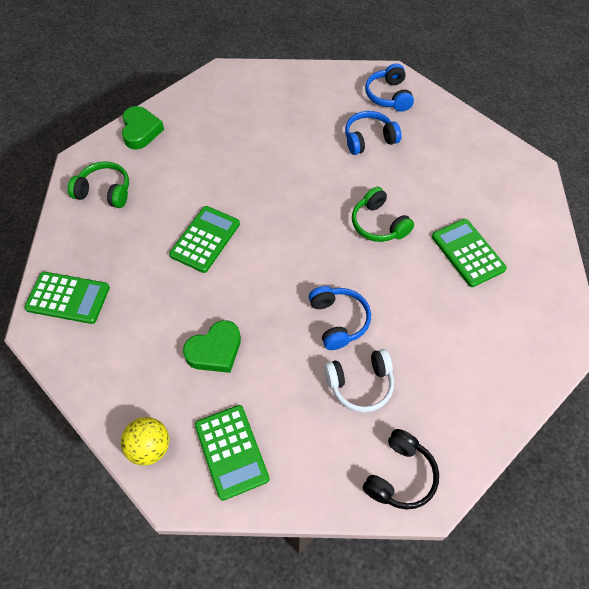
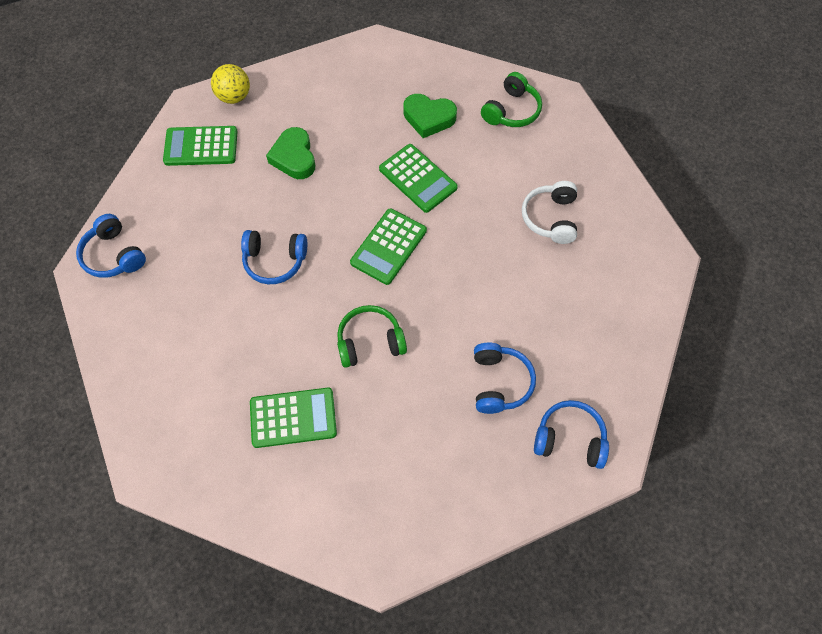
camera: 110 degrees right, 5 degrees up
(68, 298) = (397, 67): green calculator -> green calculator (388, 247)
(141, 131) = (589, 155): green heart -> green heart (428, 118)
(360, 384) = (205, 256): white headphones -> white headphones (550, 218)
(400, 476) = (114, 255): black headphones -> blue headphones

